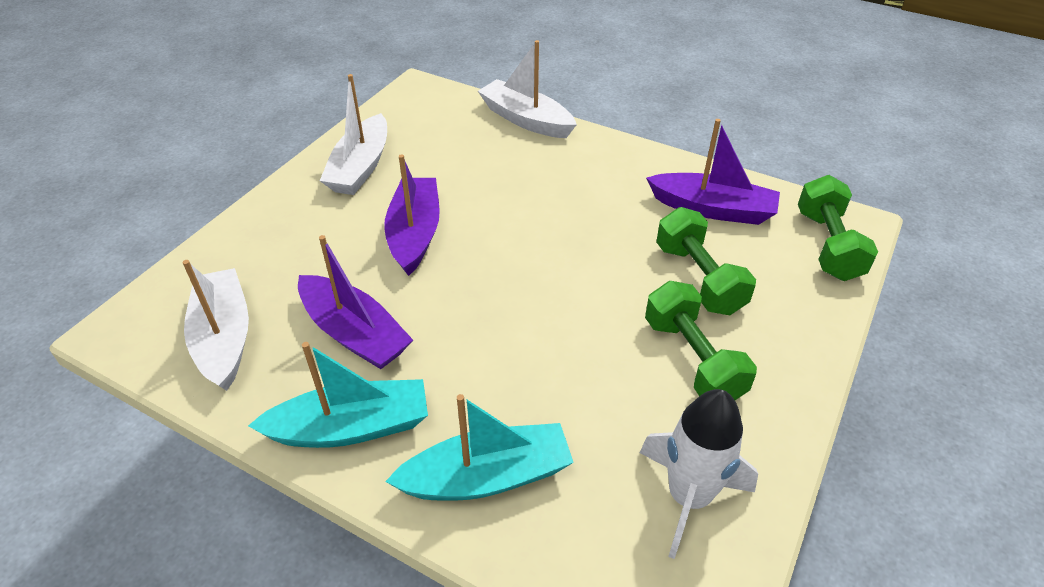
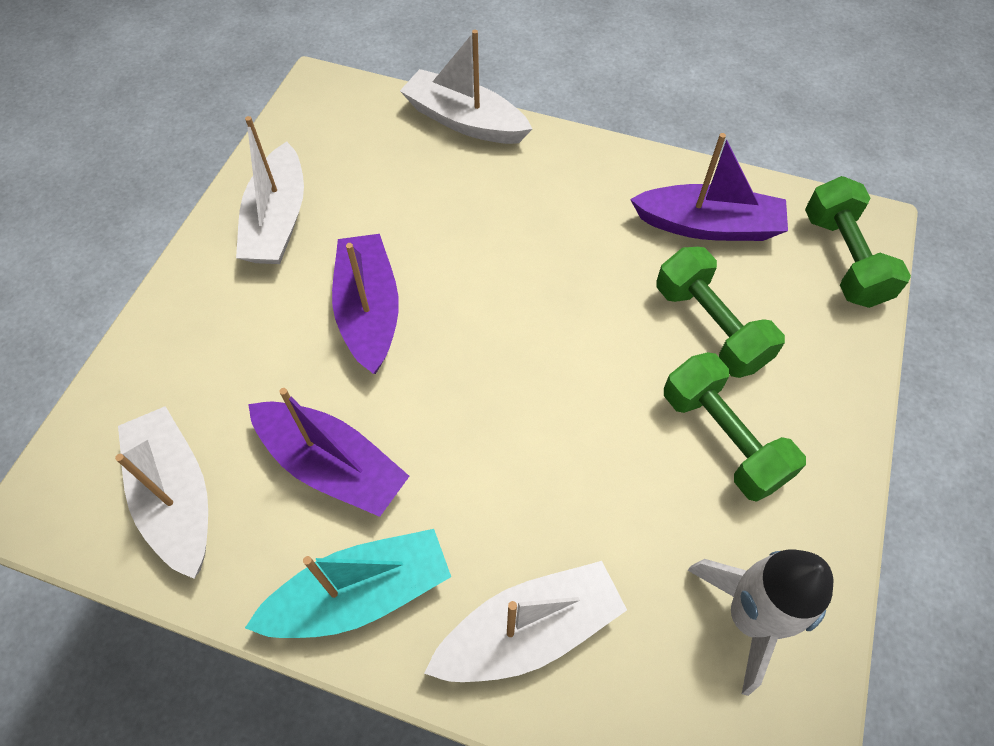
camera: 10 degrees left, 15 degrees up
(487, 476) = (529, 631): turquoise boat -> white boat

